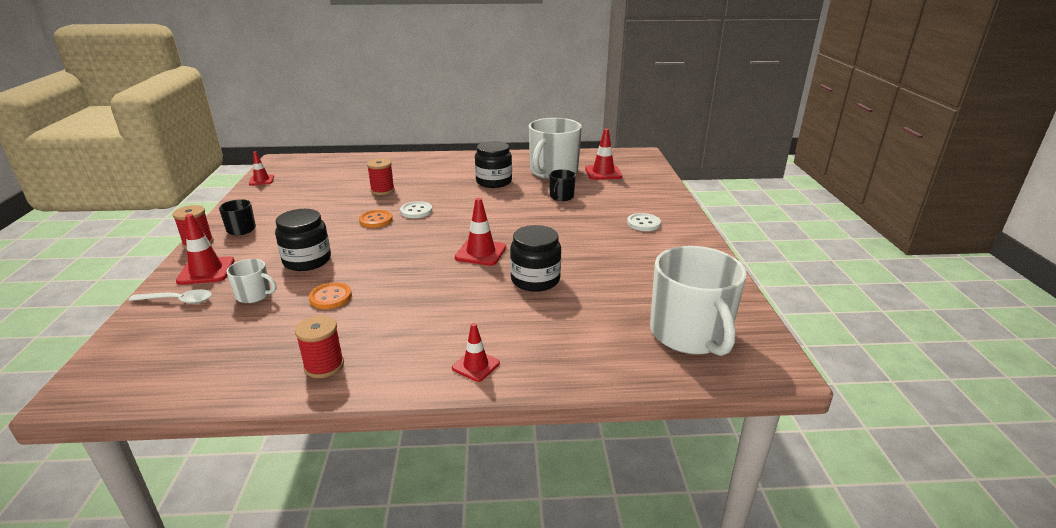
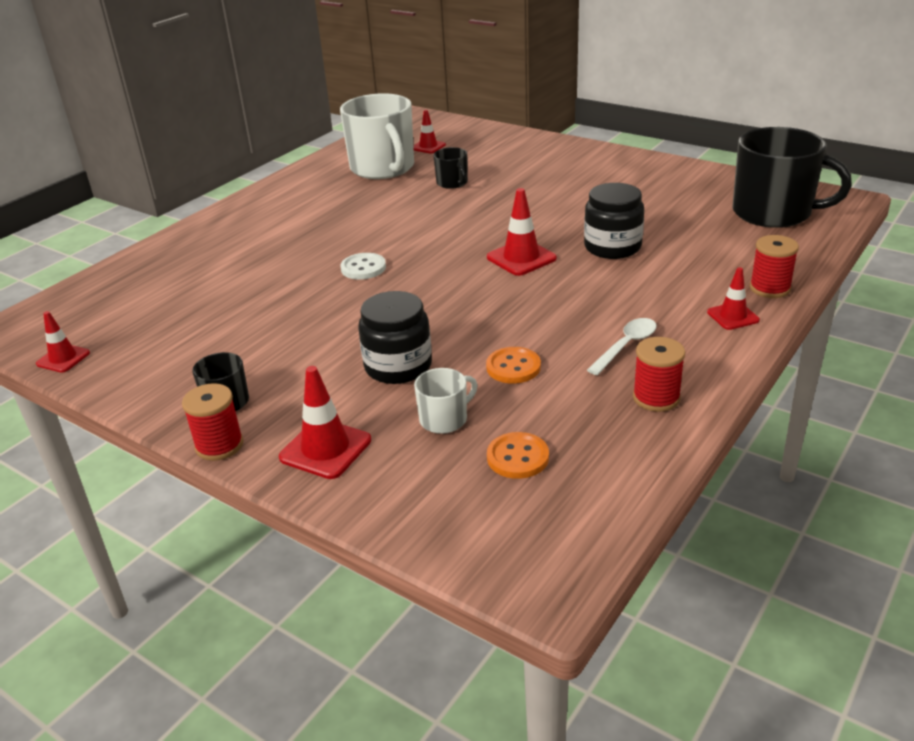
camera: 50 degrees left, 5 degrees up
(178, 300) = (387, 482): white spoon -> white spoon (626, 346)
(376, 220) = (349, 298): orange button -> orange button (517, 457)
(382, 190) = (265, 275): red spool -> red spool (770, 288)
(494, 182) = (355, 204): black jar -> none
(603, 173) = (428, 147): red traffic cone -> red traffic cone, size x0.65
(643, 223) = (567, 167): white button -> none
(690, 334) = (773, 213): white mug -> black mug

